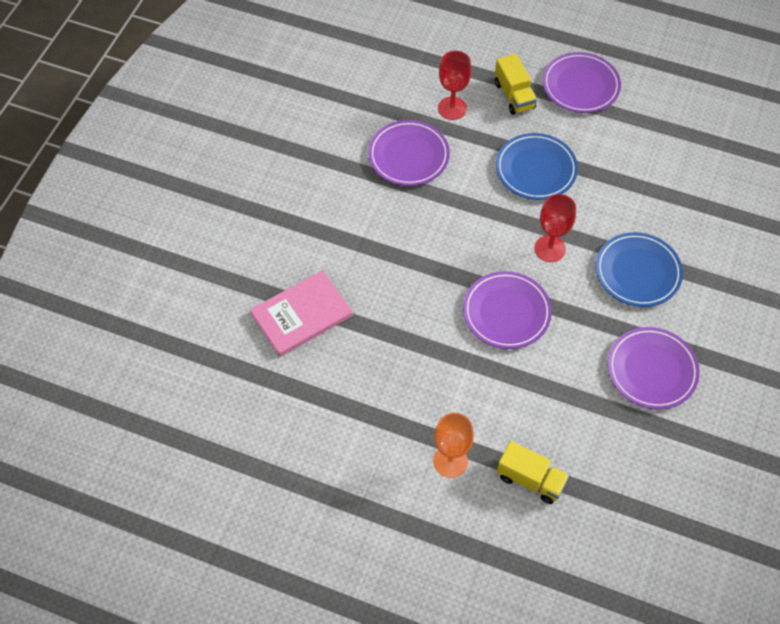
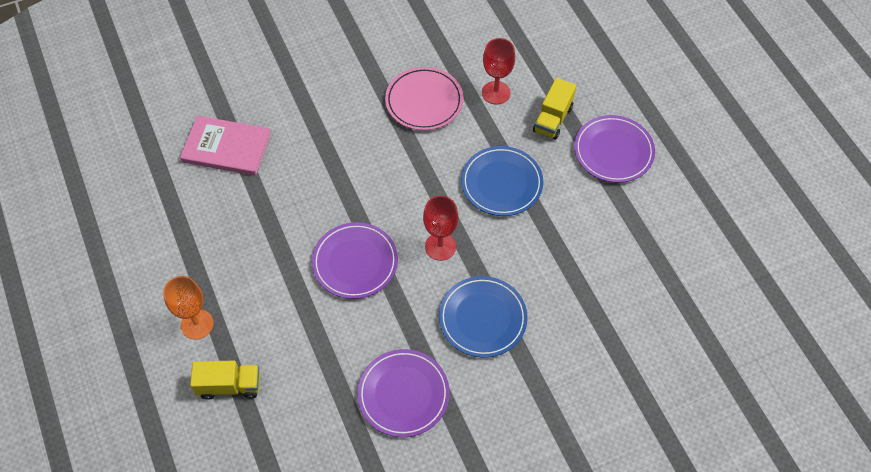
camera: 45 degrees right, 0 degrees up
(408, 156) = (424, 101): purple plate -> pink plate
(530, 479) = (230, 385): yellow truck -> yellow truck turned 75 degrees counterclockwise

